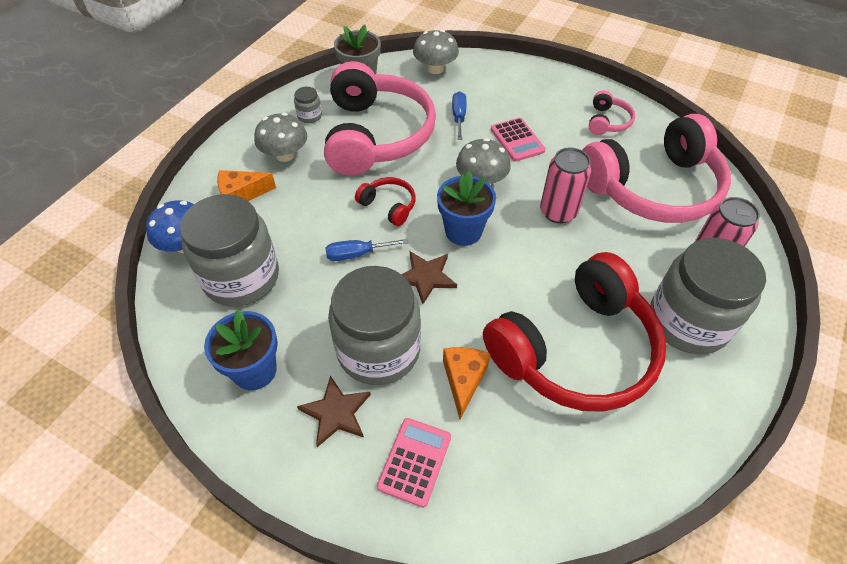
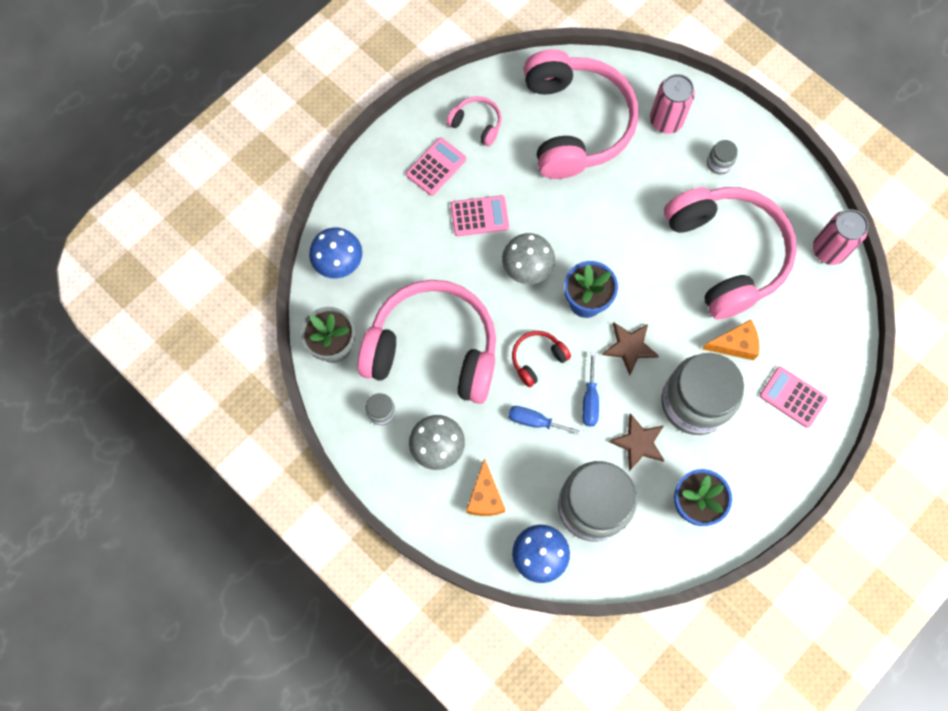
camera: 75 degrees left, 20 degrees up
(336, 412) = (743, 446): brown star -> brown star (638, 443)
(435, 68) = (338, 261): grey mushroom -> blue mushroom
(459, 117) = (428, 260): blue screwdriver -> blue screwdriver (535, 421)
(464, 380) = (734, 344): orange cheese -> orange cheese turned 150 degrees clockwise
(550, 105) = (436, 167): none -> pink calculator
(558, 212) = (583, 214): pink can -> pink can (828, 250)
(575, 350) = (726, 254): red headphones -> pink headphones
(688, 321) = (719, 163): grey jar -> grey jar, size x0.40

